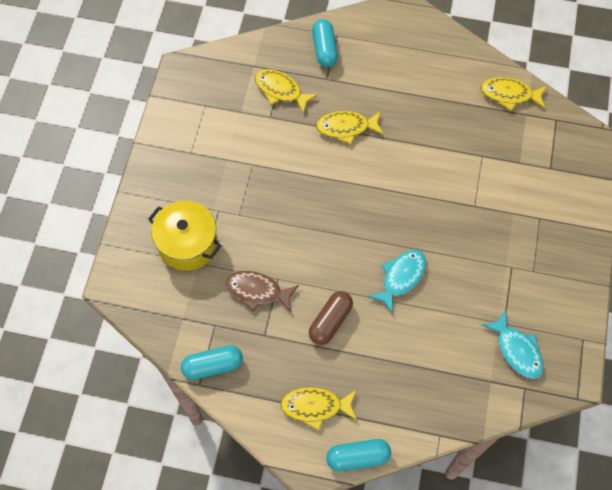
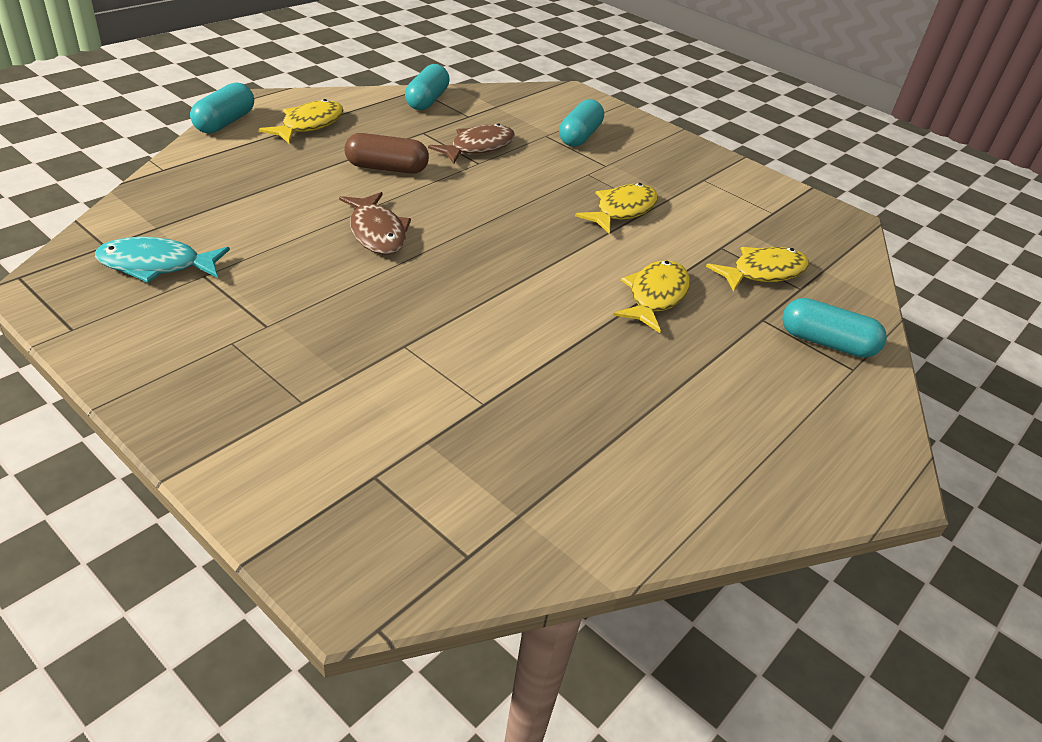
camera: 115 degrees right, 25 degrees down
(188, 244) = (579, 136): yellow pot -> turquoise capsule
(330, 321) = (386, 168): brown capsule -> brown capsule turned 60 degrees counterclockwise
(401, 277) = (377, 232): turquoise fish -> brown fish
(509, 95) = (584, 517): yellow fish -> yellow fish (622, 210)

